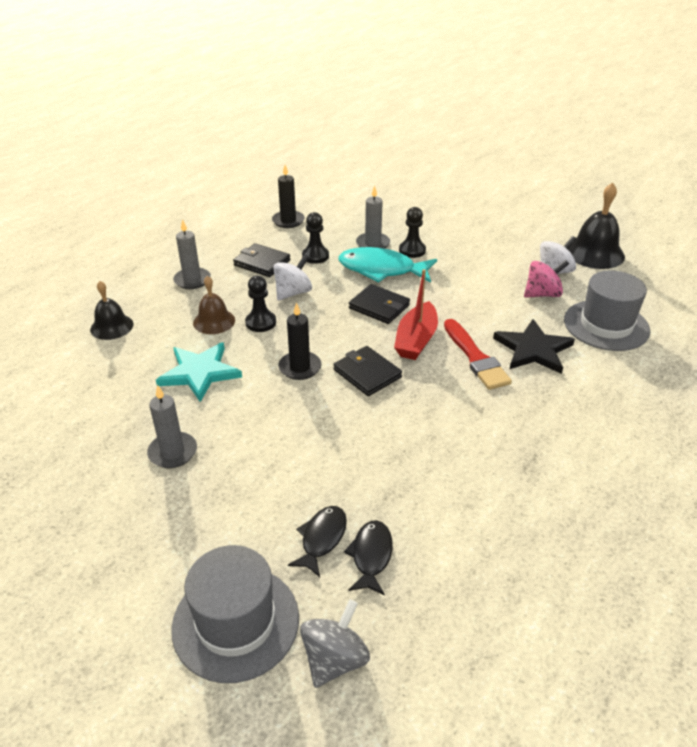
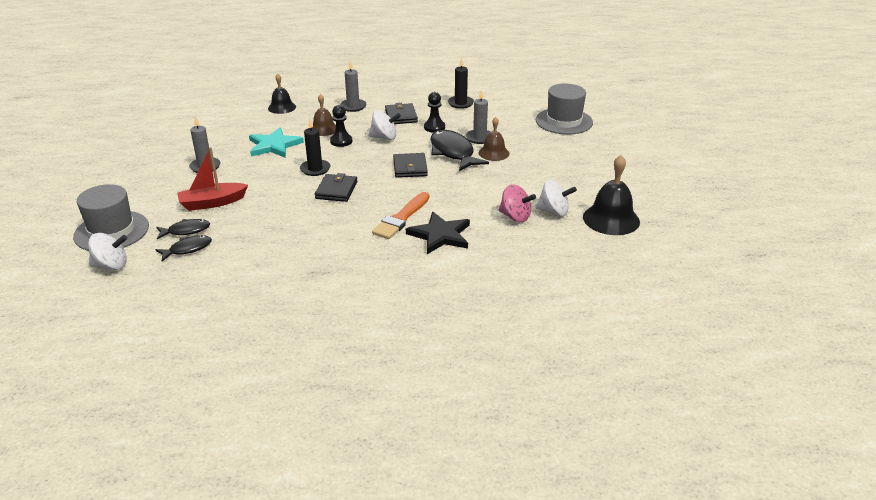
camera: 50 degrees right, 5 degrees down
(334, 659) = (111, 265): grey spinning top -> white spinning top
(381, 270) = (453, 152): turquoise fish -> black fish
(412, 250) = (494, 153): black pawn -> brown bell
(416, 340) = (392, 192): red boat -> red boat (212, 203)
(475, 357) = (401, 218): red brush -> orange brush
(606, 325) = (513, 254): grey hat -> grey hat (564, 121)

